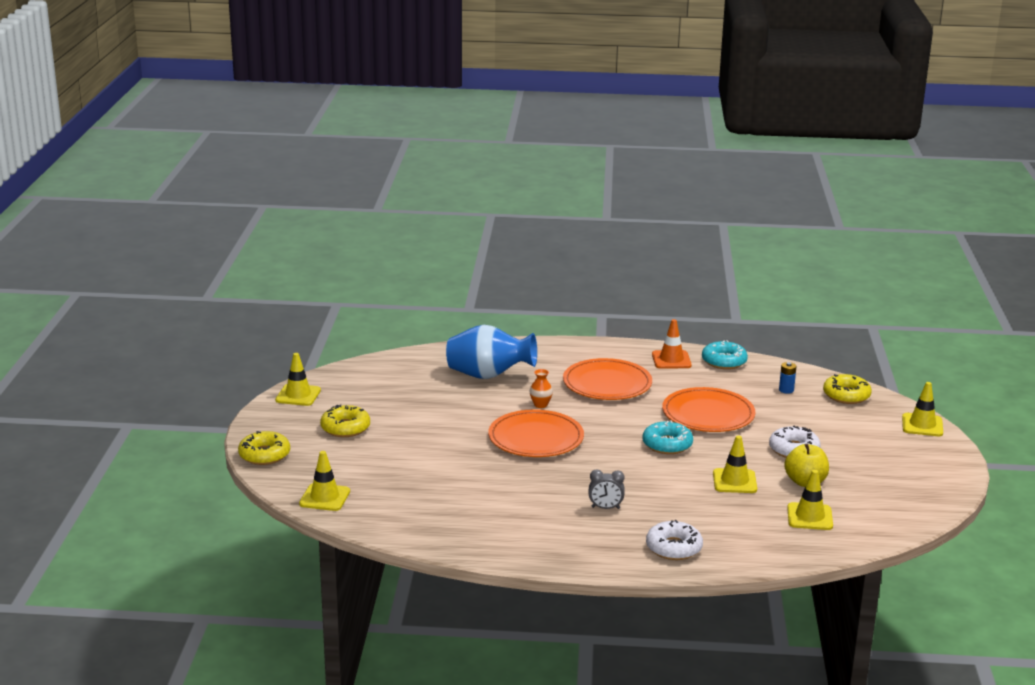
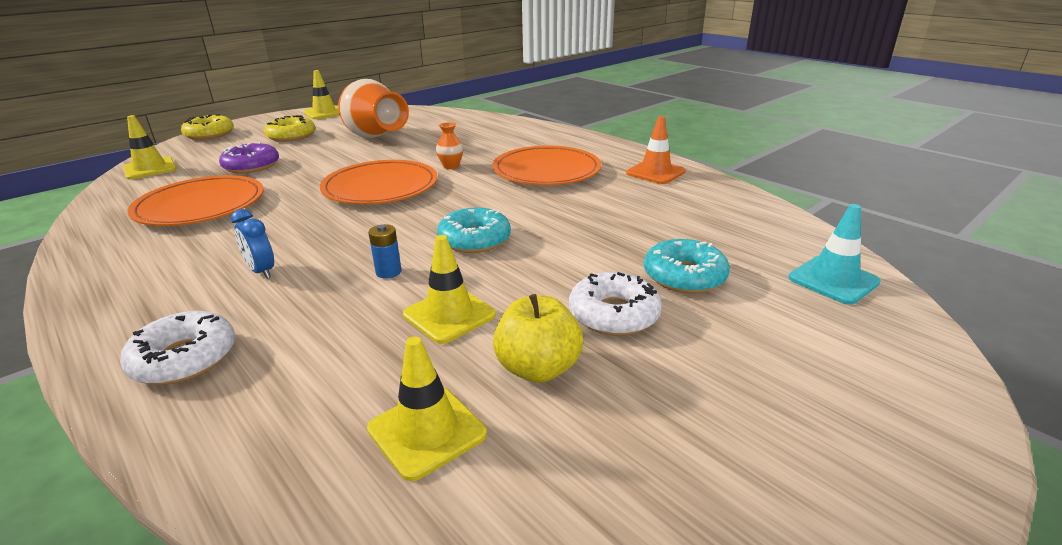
camera: 45 degrees right, 5 degrees up
(399, 462) = (251, 166): none -> purple donut
(417, 402) = (374, 137): none -> orange vase
(488, 376) = (466, 137): blue vase -> none
(605, 508) = (261, 271): grey clock -> blue clock
(708, 414) = (588, 229): orange plate -> orange plate (200, 206)
(724, 361) = (715, 190): turquoise donut -> turquoise donut (684, 276)
(786, 390) = (744, 241): blue battery -> blue battery (388, 272)
(846, 395) = (833, 280): yellow donut -> turquoise traffic cone
(922, 425) = (927, 383): yellow traffic cone -> none

